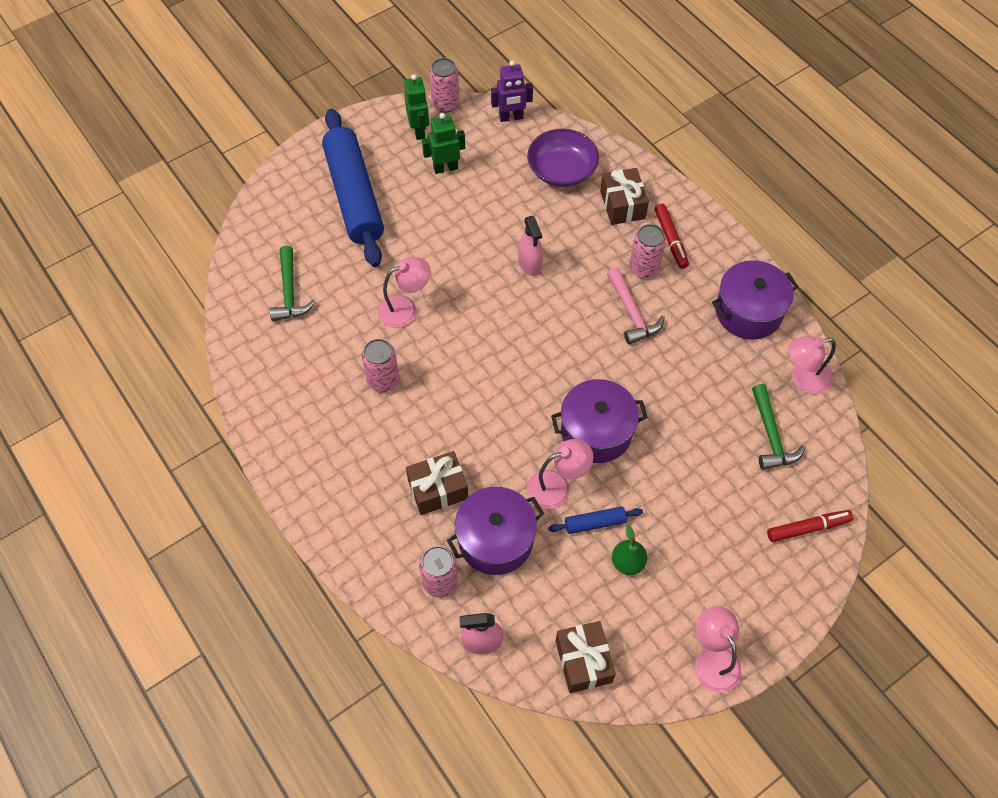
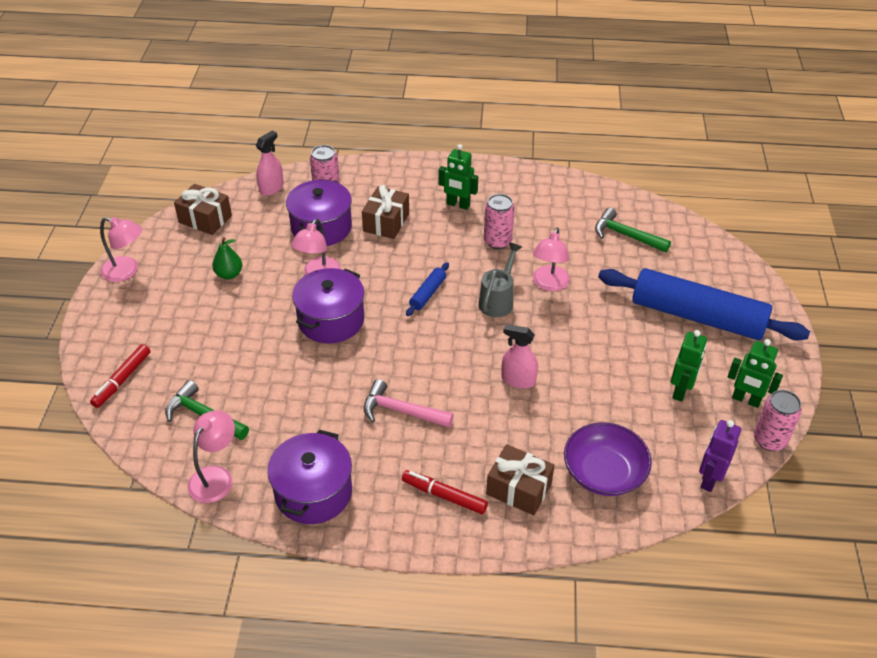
camera: 130 degrees right, 15 degrees down
(358, 448) = (458, 205): none -> green robot
(458, 331) = (498, 300): none -> grey watering can
(595, 523) = (272, 276): blue rolling pin -> blue rolling pin (428, 293)
(644, 268) = (435, 452): pink can -> none

